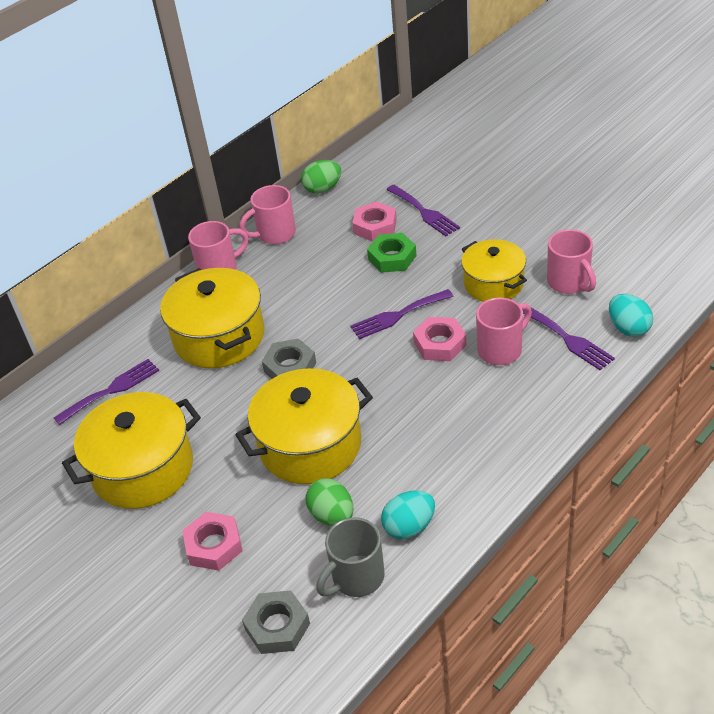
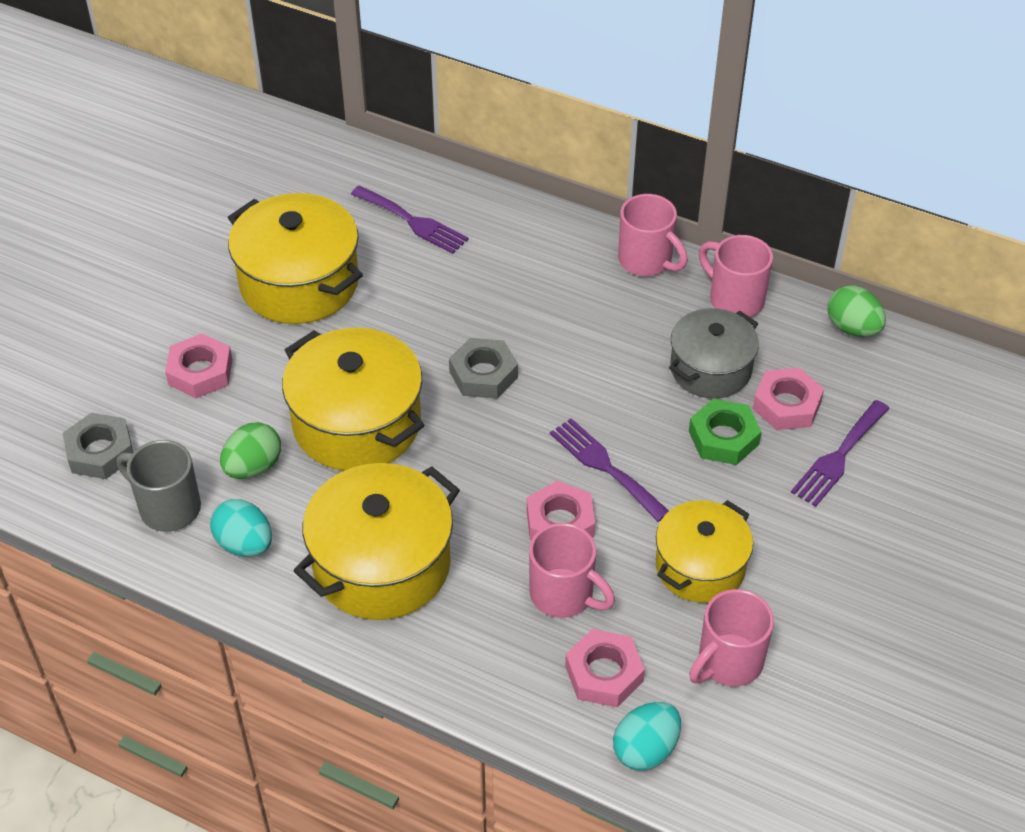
camera: 70 degrees right, 5 degrees up
(219, 337) = (522, 293): yellow pot -> yellow pot (382, 564)
(331, 254) = (710, 369): none -> grey pot
(568, 339) = (604, 674): purple fork -> pink nut

